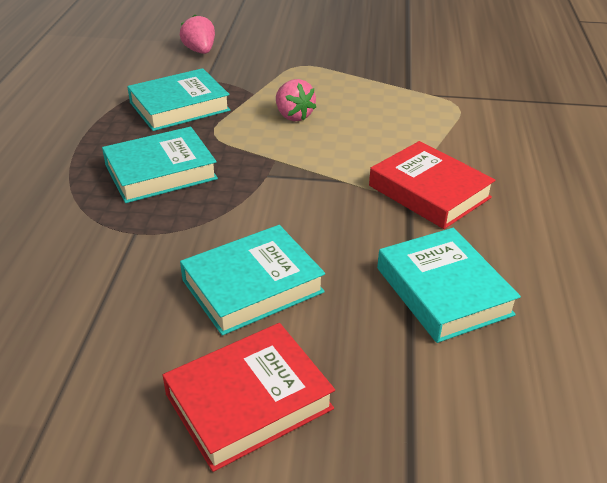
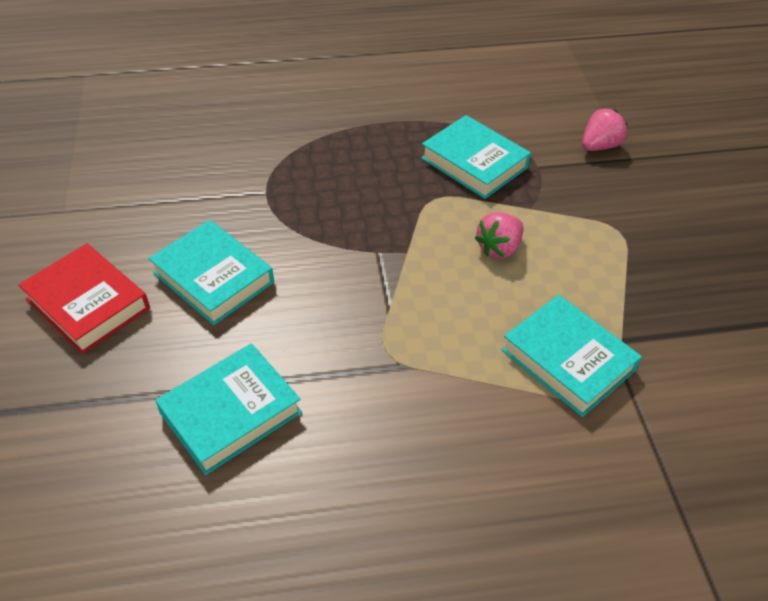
camera: 75 degrees right, 10 degrees up
(160, 172) = (356, 182): turquoise book -> turquoise book (568, 360)
(429, 192) = (394, 385): red book -> none

